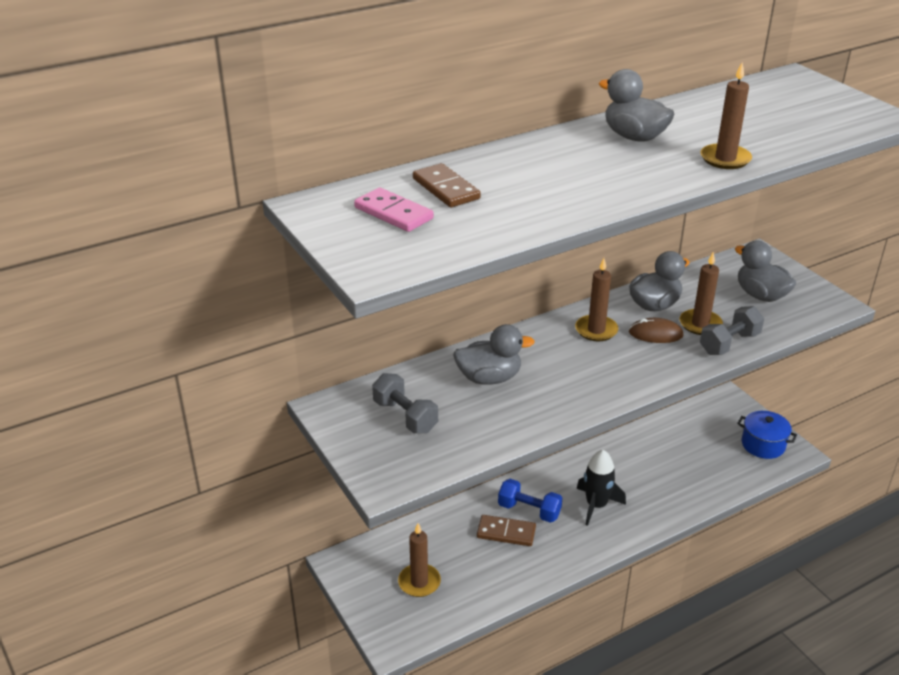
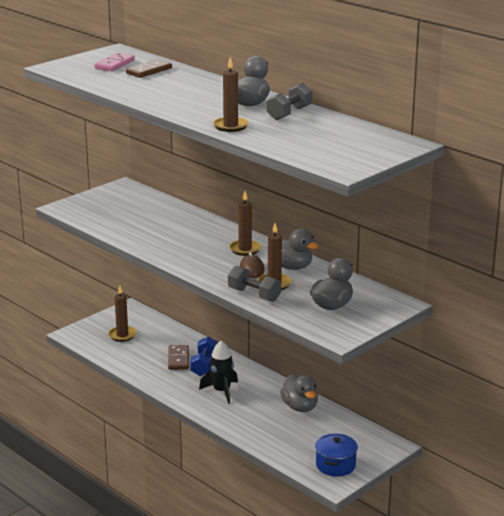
camera: 75 degrees right, 10 degrees down
(405, 416) = (123, 205): grey dumbbell -> grey dumbbell (289, 113)
(489, 378) = (171, 222): grey duck -> grey duck (300, 407)

